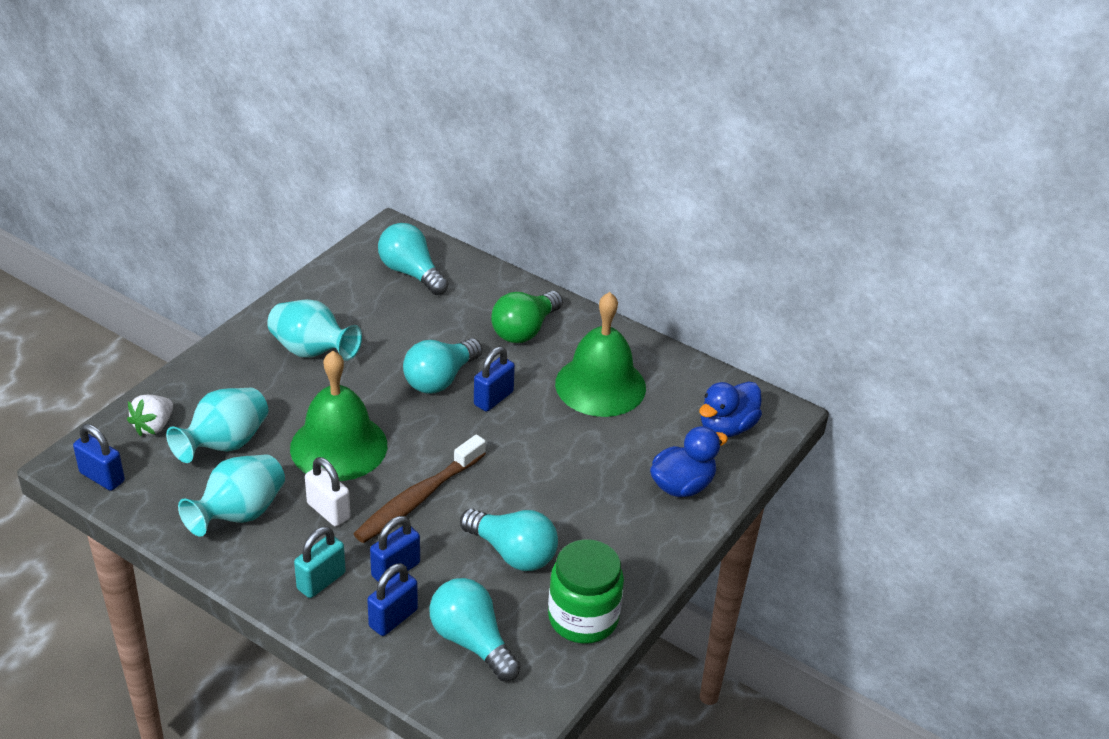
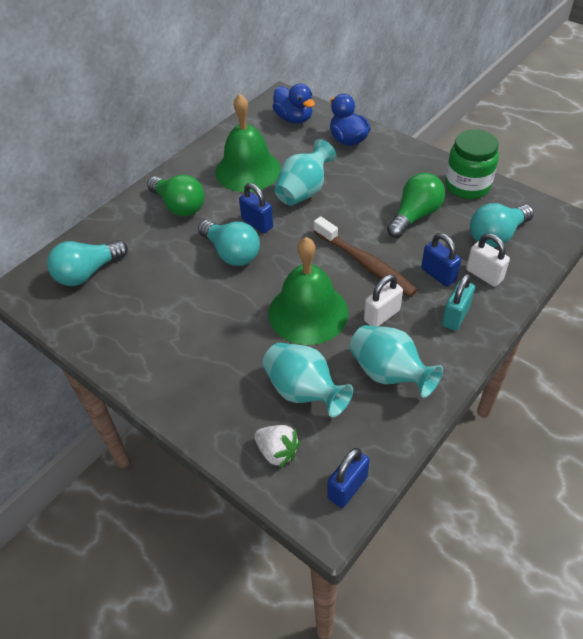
camera: 80 degrees left, 10 degrees up
(312, 351) = (184, 336): turquoise vase -> turquoise vase (304, 192)
(321, 581) = (455, 316): turquoise padlock -> turquoise padlock turned 75 degrees clockwise
(393, 618) = (484, 275): blue padlock -> white padlock
(513, 553) = (415, 216): turquoise light bulb -> green light bulb

